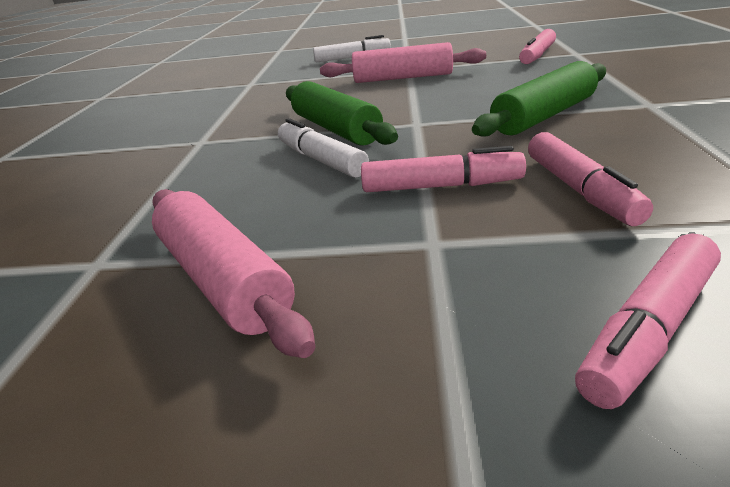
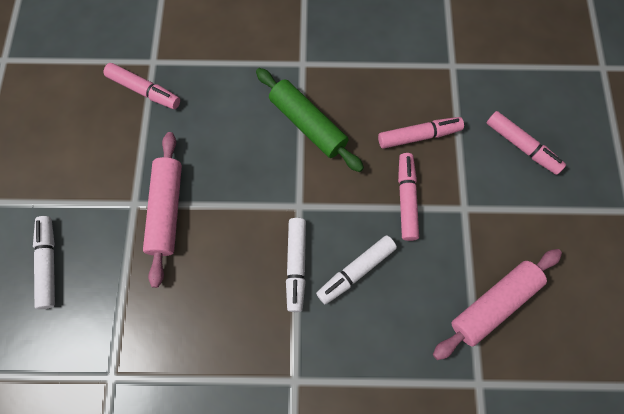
camera: 95 degrees left, 40 degrees up
(335, 129) = (296, 265): green rolling pin -> white marker

